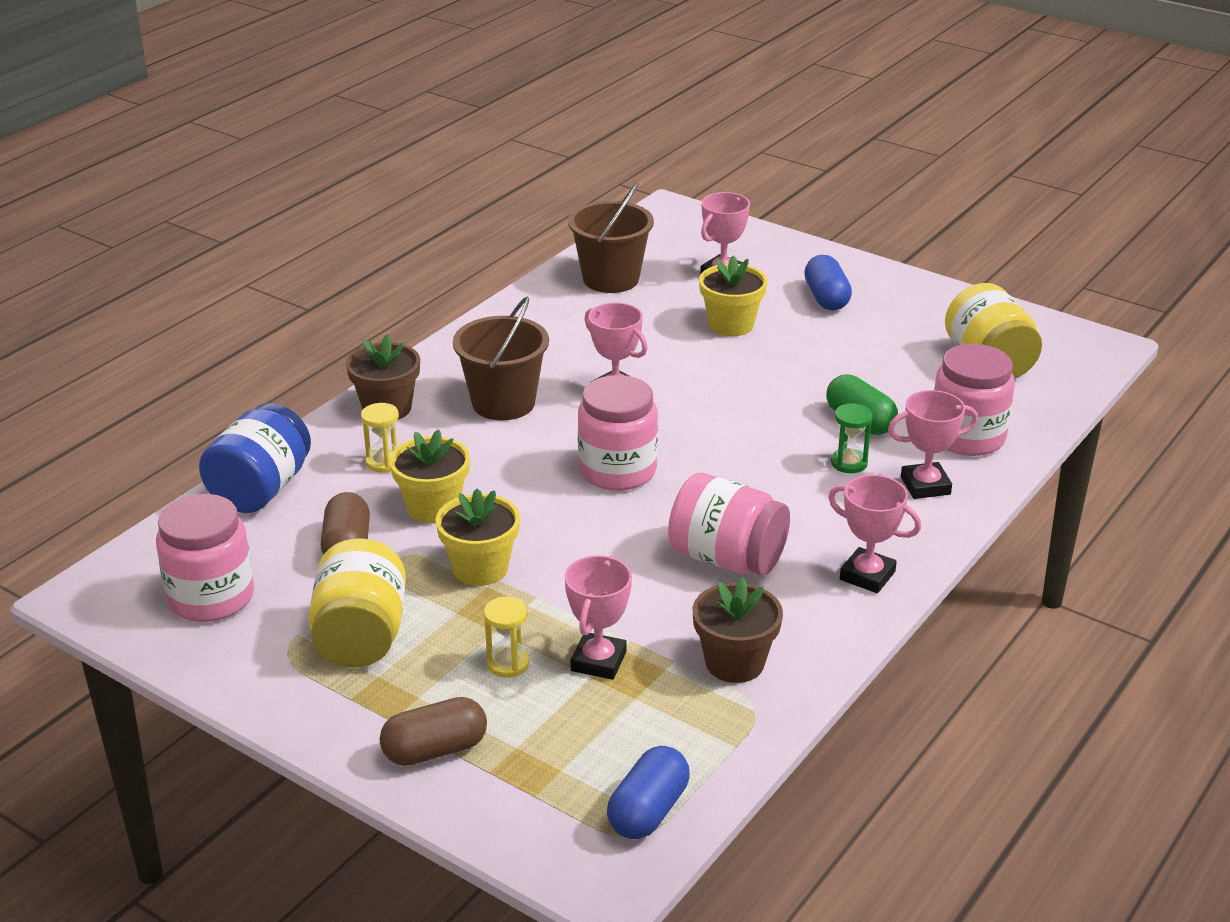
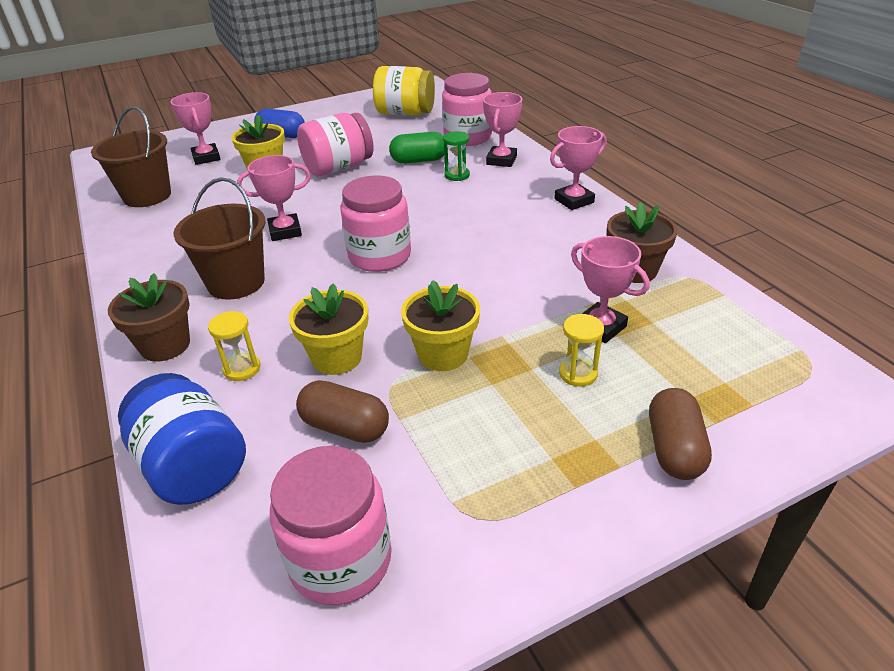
camera: 60 degrees left, 5 degrees up
(360, 637) = (486, 454): yellow jar -> none
(648, 811) = (786, 352): blue capsule -> none
(727, 558) = (519, 242): pink jar -> pink jar (338, 168)

